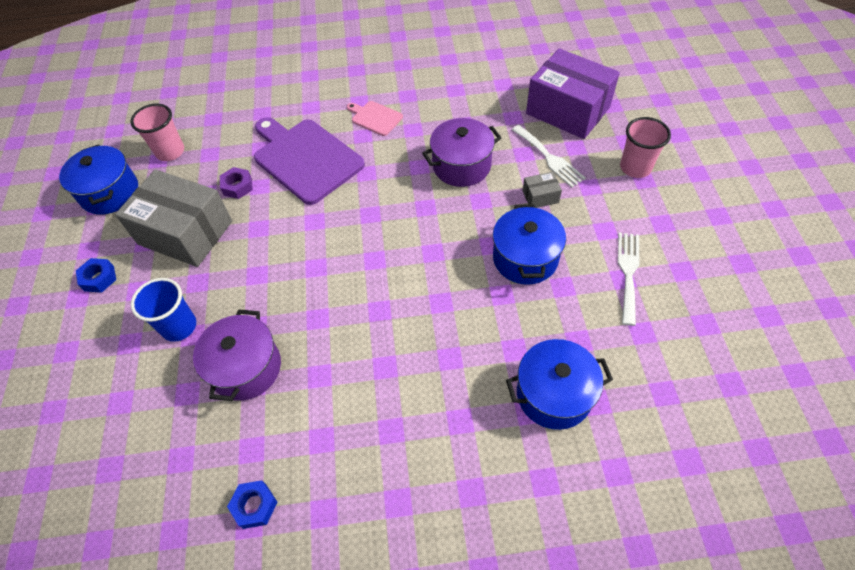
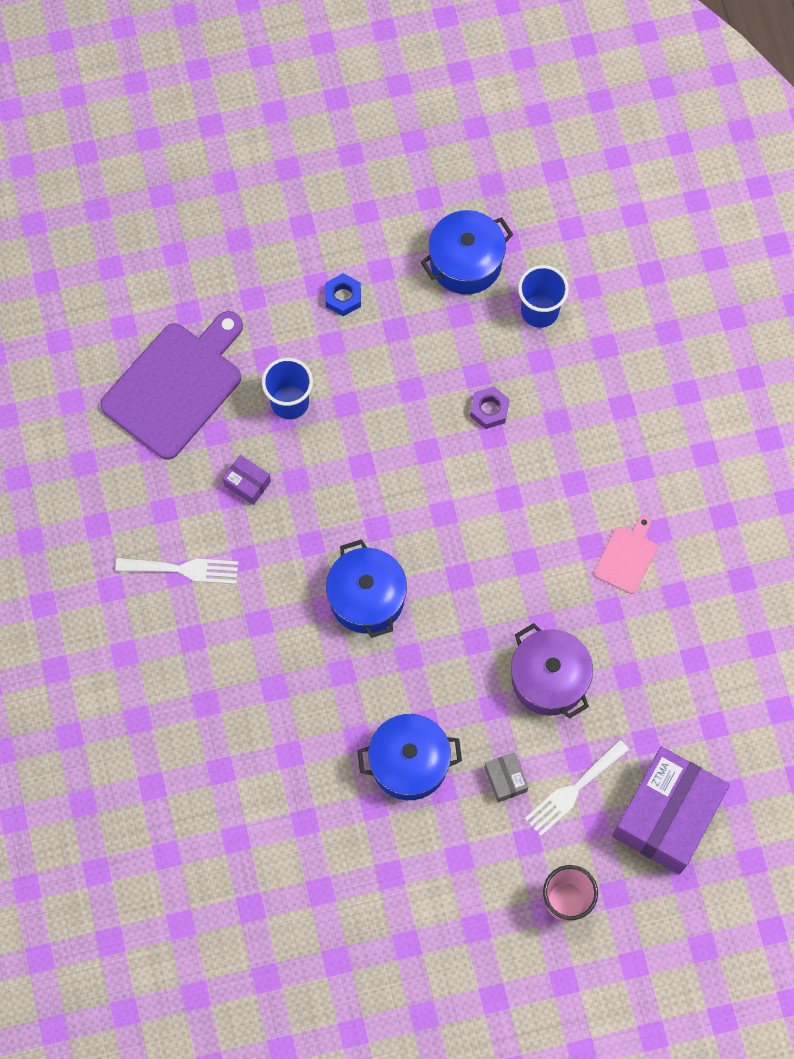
camera: 80 degrees right, 15 degrees up
(170, 152) = (539, 311): pink cup -> blue cup
(185, 233) = (413, 370): grey box -> none
(246, 368) = (247, 483): purple pot -> purple box
(254, 506) = (112, 526): blue nut -> none
(306, 158) = (543, 482): purple cutting board -> purple cutting board (176, 386)
(554, 394) = (241, 795): blue pot -> blue pot (366, 598)
(628, 273) = (398, 881): white fork -> white fork (183, 569)

